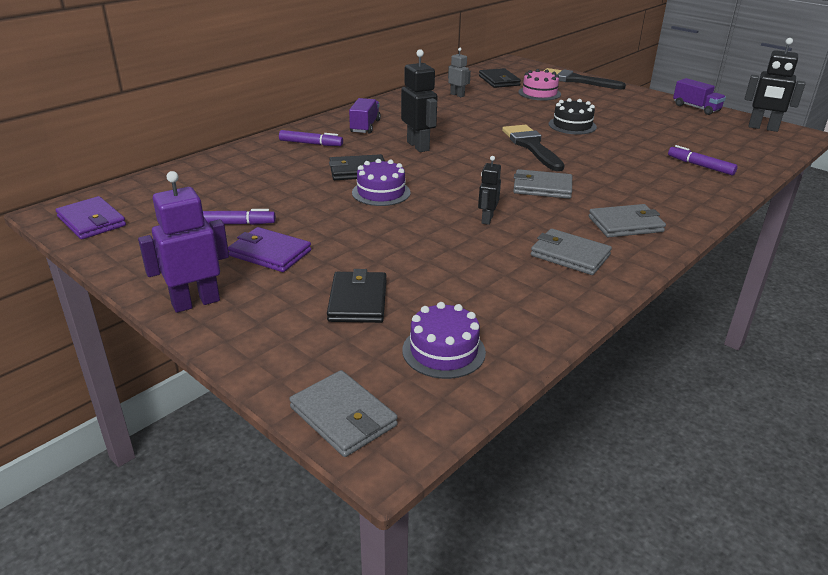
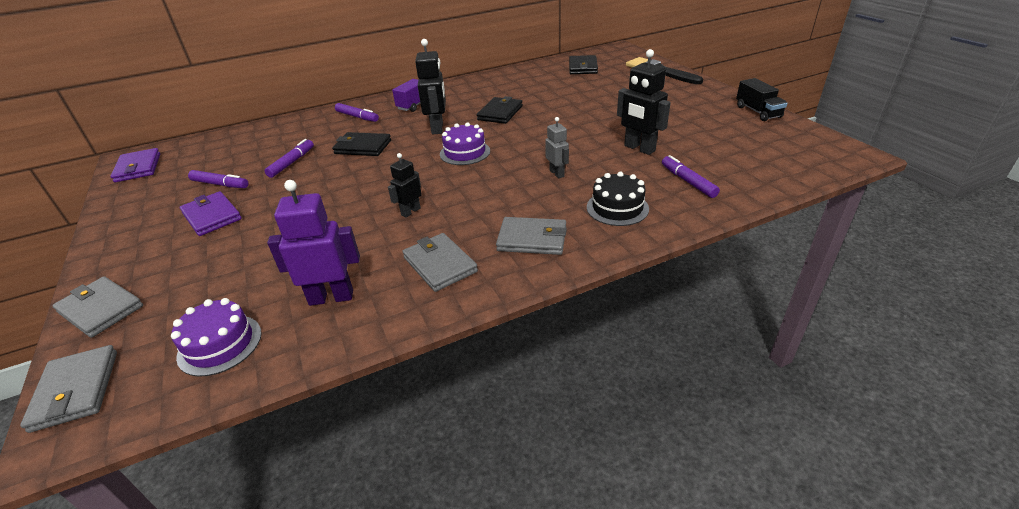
camera: 25 degrees right, 5 degrees up
(195, 302) = (114, 252): purple robot -> purple robot (331, 297)
(294, 193) = (292, 162): none -> purple marker
(358, 301) = (218, 275): black wallet -> black wallet (500, 113)
(381, 192) = (356, 171): purple cake -> purple cake (465, 152)
(457, 95) = (528, 79): grey robot -> grey robot (557, 173)
(531, 146) = (537, 139): black brush -> none
(539, 93) = (607, 83): pink cake -> none
(542, 187) = (497, 185): grey wallet -> grey wallet (101, 309)
(572, 125) = (601, 120): black cake -> black cake (617, 208)
(696, 108) = (758, 112): purple truck -> black truck
(763, 128) = (814, 143): black robot -> black robot (639, 148)

